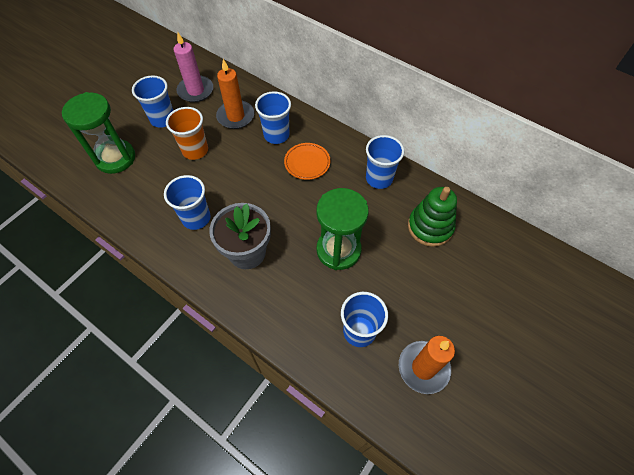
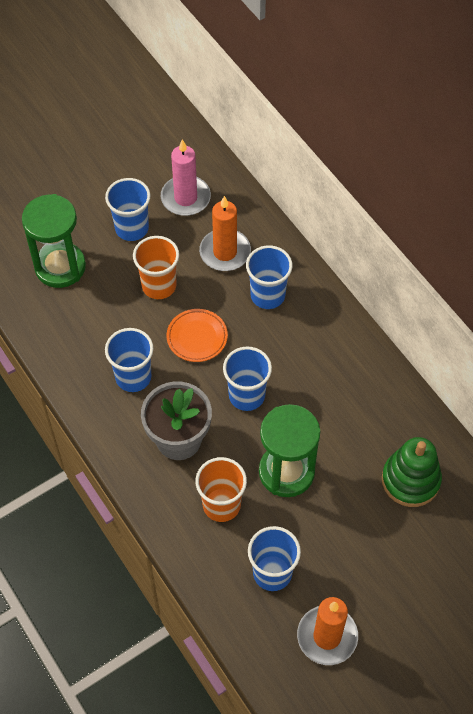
camera: 20 degrees right, 0 degrees up
(299, 291) = (221, 505): none -> orange cup
(307, 163) = (292, 347): orange plate -> orange plate (197, 337)
(379, 178) = (375, 397): blue cup -> blue cup (246, 395)

